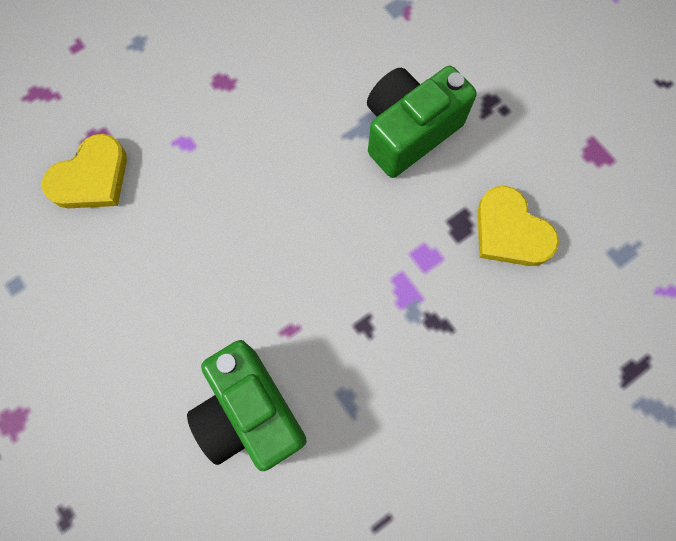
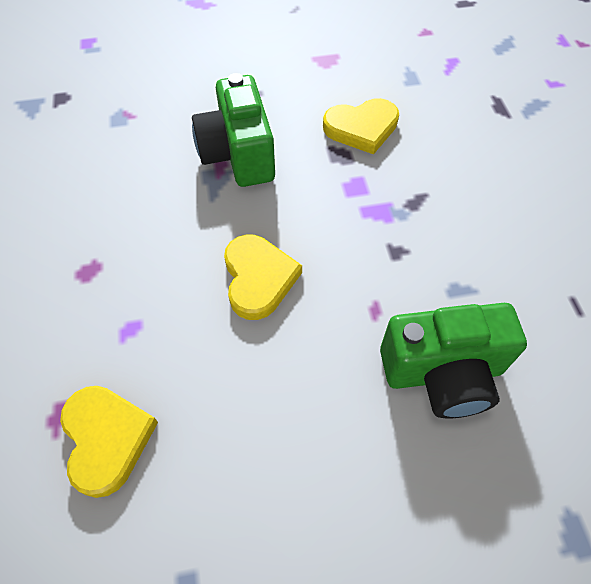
camera: 65 degrees left, 15 degrees down
(276, 217) = (258, 278): none -> yellow heart

